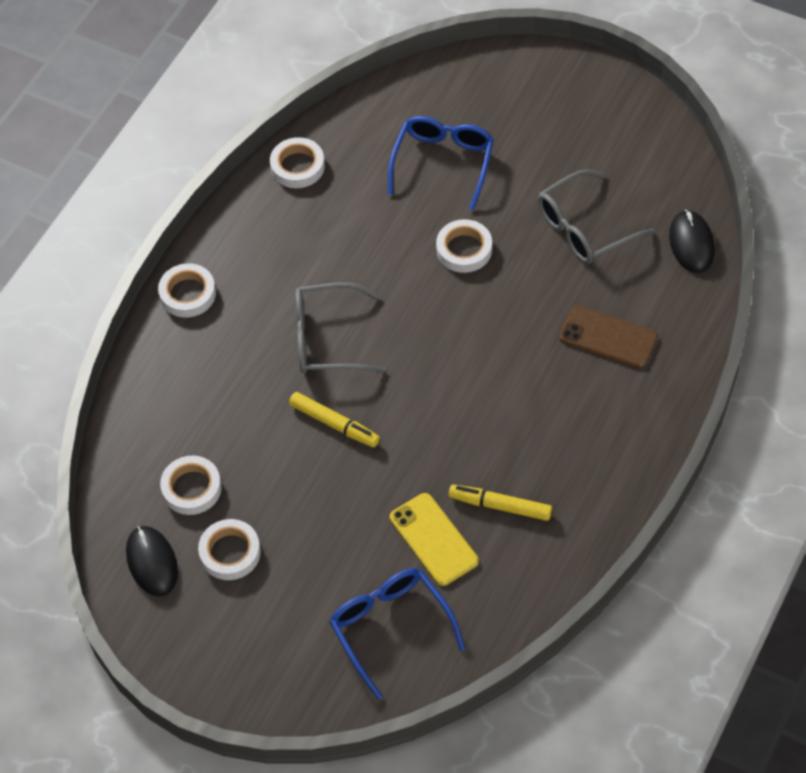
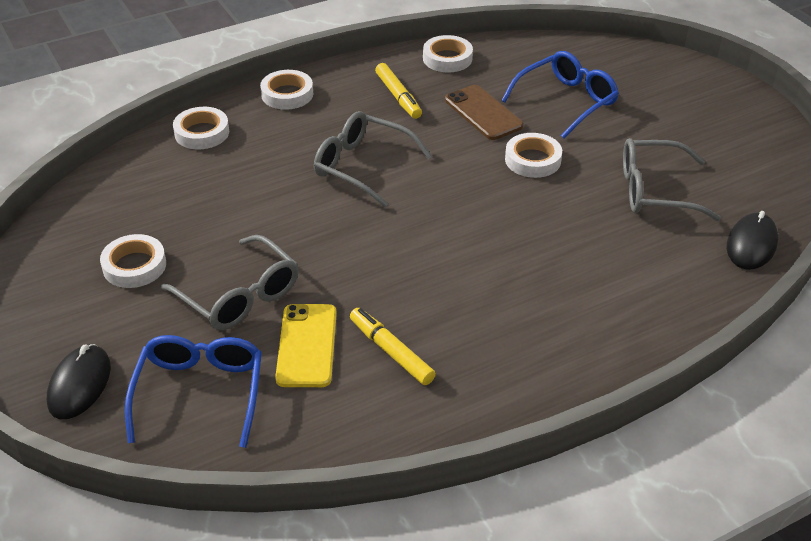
camera: 30 degrees right, 15 degrees down
(152, 562) = (71, 241): black mouse -> black mouse (79, 384)
(192, 488) = (155, 209): white tape -> white tape (202, 133)
(334, 424) = (310, 222): yellow marker -> yellow marker (398, 96)
(342, 528) = (239, 296): none -> grey glasses
(608, 337) = (610, 275): brown phone -> brown phone (483, 113)

